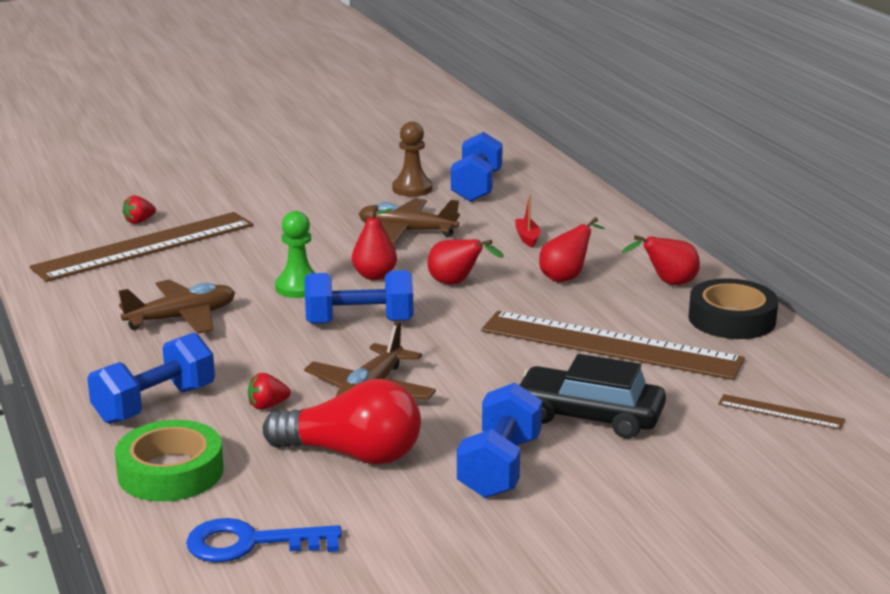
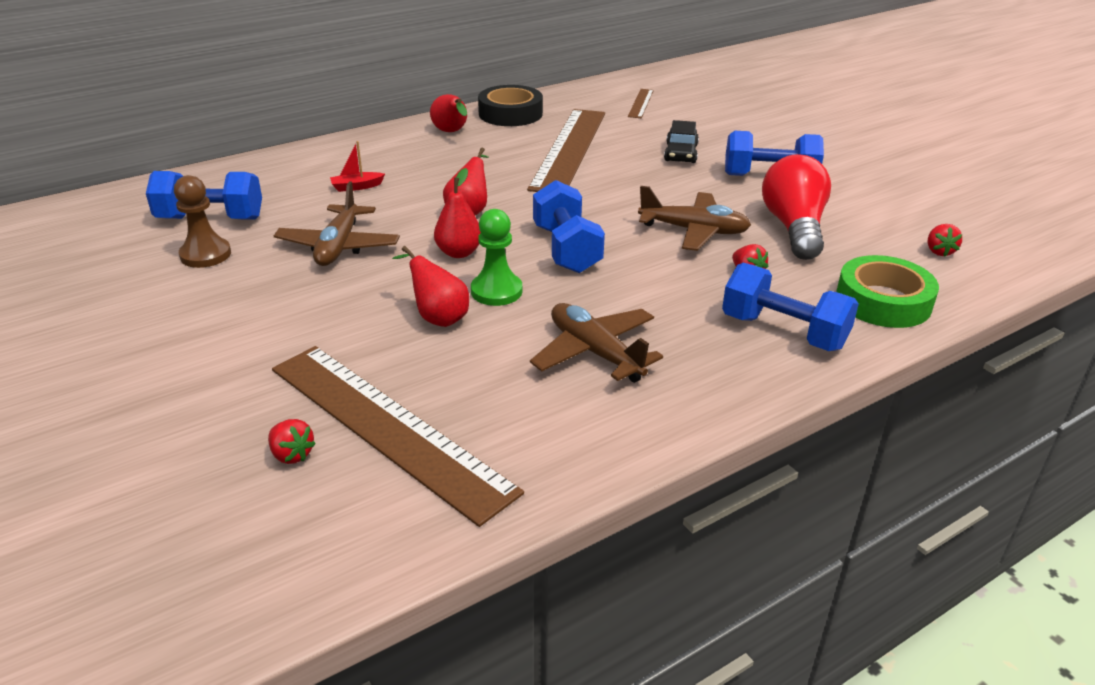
camera: 100 degrees left, 10 degrees up
(250, 543) = (939, 251): blue key -> red strawberry
(566, 277) = (446, 167): red pear -> red pear (438, 317)
(589, 416) = (680, 153): black car -> black car, size x0.66

